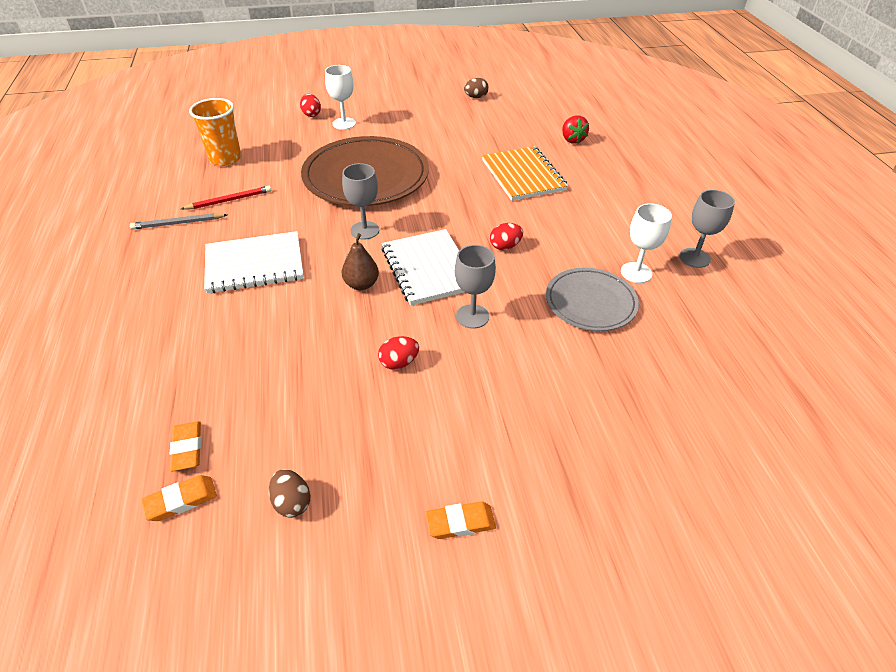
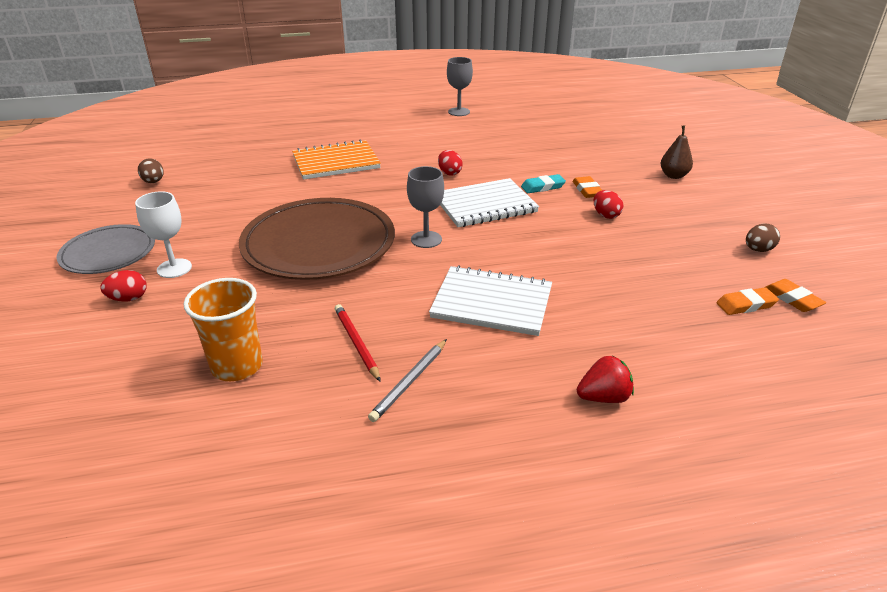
camera: 90 degrees left, 10 degrees down
(178, 223) = (410, 381): grey pencil -> grey pencil turned 45 degrees clockwise
(254, 264) = (492, 303): white notebook -> white notebook turned 60 degrees counterclockwise
(361, 284) = (513, 236): brown pear -> brown pear (673, 176)
(460, 522) = (729, 192): orange eraser -> orange eraser (587, 190)
(472, 316) = (543, 187): grey goblet -> turquoise eraser
(572, 140) = (276, 139): red strawberry -> red strawberry (603, 397)
(590, 302) = (515, 146): grey plate -> grey plate (108, 253)
(636, 272) = (478, 130): white goblet -> none

